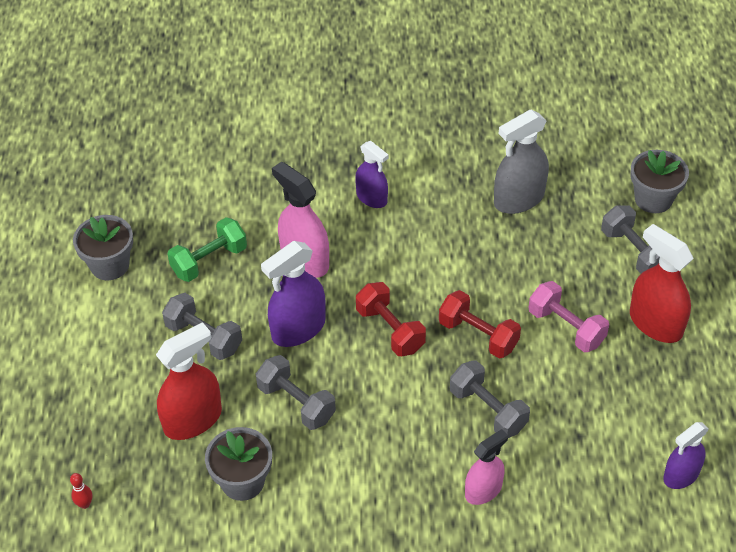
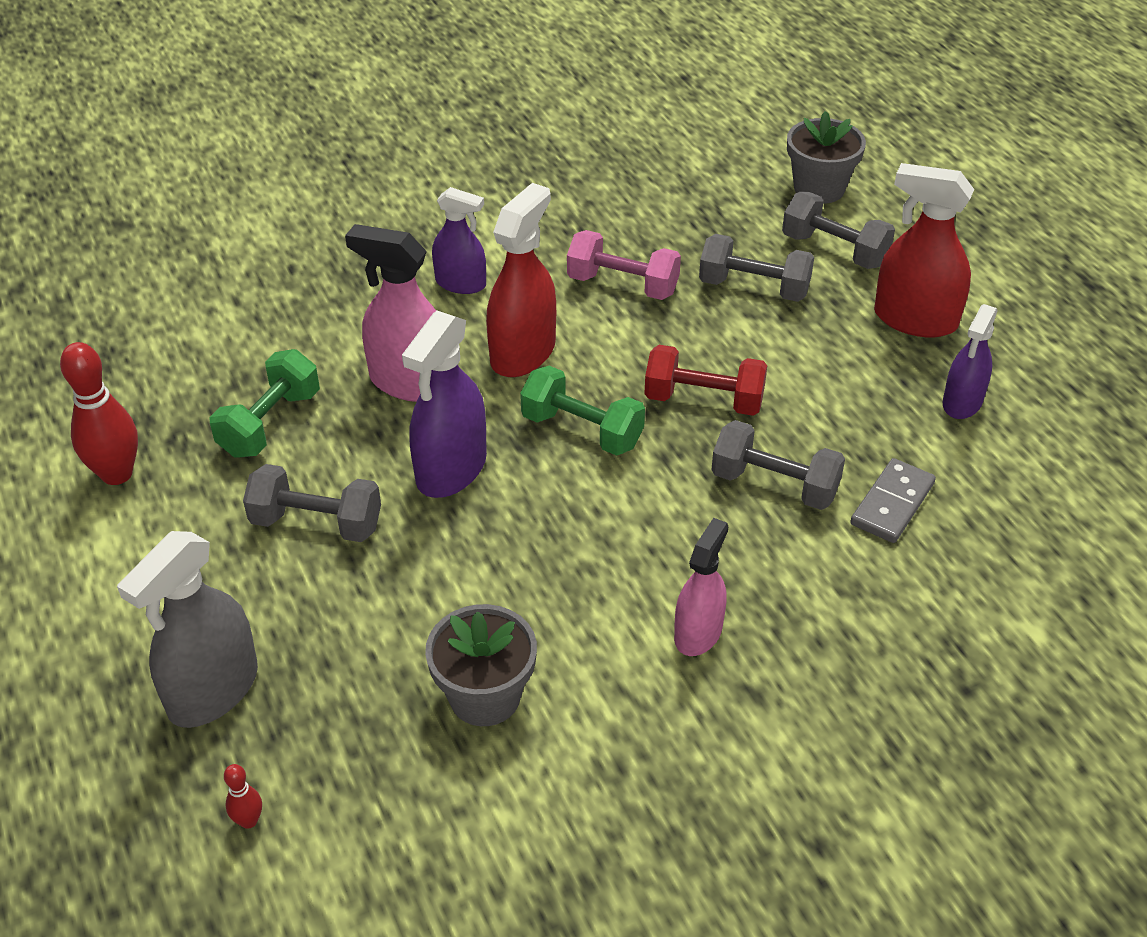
camera: 25 degrees left, 5 degrees down
(110, 265) = (117, 474): grey flower pot -> red bowling pin
(193, 420) = (360, 638): red spray bottle -> red spray bottle (523, 353)
(296, 403) = (504, 564): grey dumbbell -> grey dumbbell (754, 288)
(390, 330) = (582, 430): red dumbbell -> green dumbbell
(483, 490) = (833, 586): pink spray bottle -> pink spray bottle (698, 632)
(519, 199) = (655, 232): grey spray bottle -> grey spray bottle (213, 690)
(555, 450) = (892, 504): none -> grey domino
(566, 328) = (810, 357): pink dumbbell -> pink dumbbell (622, 285)
(681, 475) = (1066, 480): purple spray bottle -> purple spray bottle (962, 402)

